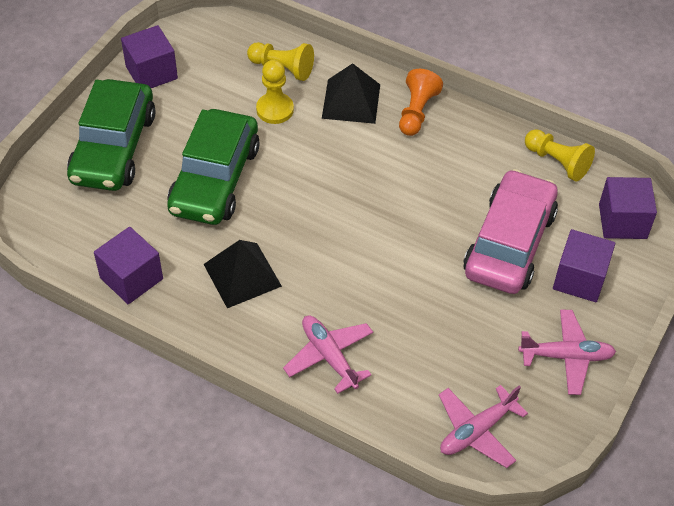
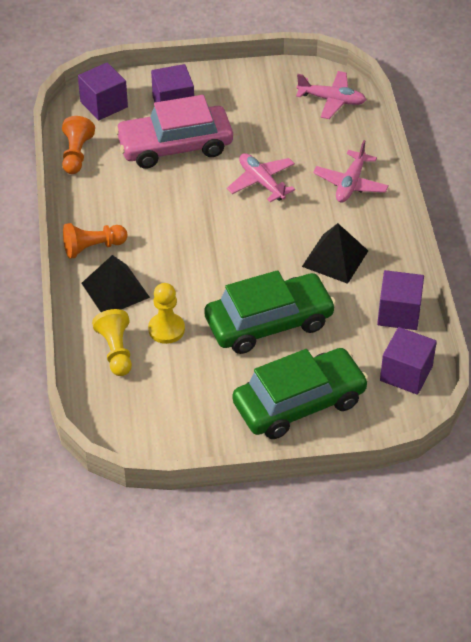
camera: 125 degrees left, 5 degrees down
(151, 72) = (198, 433): purple cube -> purple cube (406, 373)
(557, 162) = (76, 154): yellow pawn -> orange pawn
(566, 356) = (240, 87): pink plane -> pink plane (261, 182)

